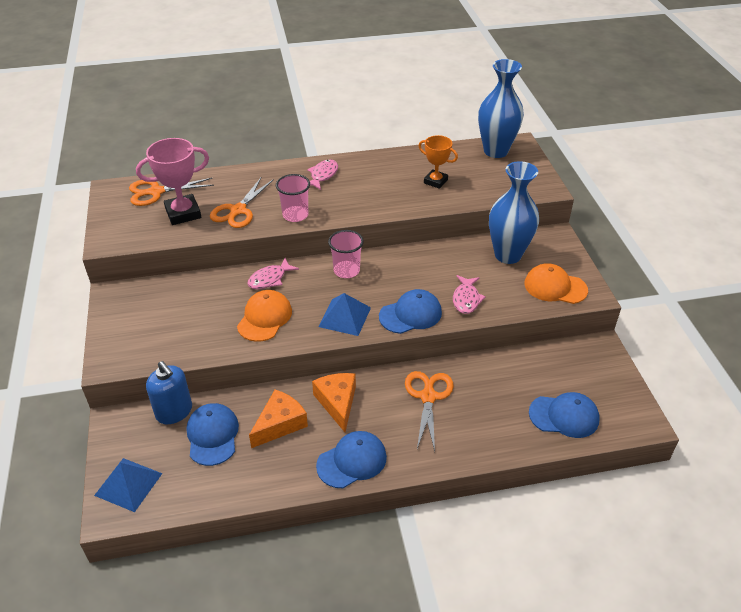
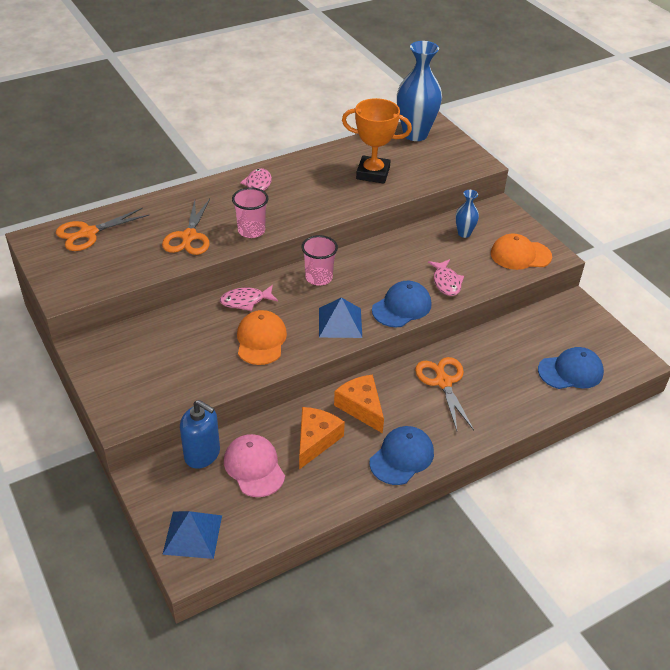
camera: 20 degrees left, 0 degrees up
(183, 213) = (131, 250): pink trophy -> none
(212, 435) = (254, 467): blue cap -> pink cap
(270, 279) = (245, 301): pink fish -> pink fish turned 45 degrees clockwise
(435, 181) = (373, 173): orange trophy -> orange trophy, size x1.56
(507, 255) = (464, 233): blue vase -> blue vase, size x0.48

